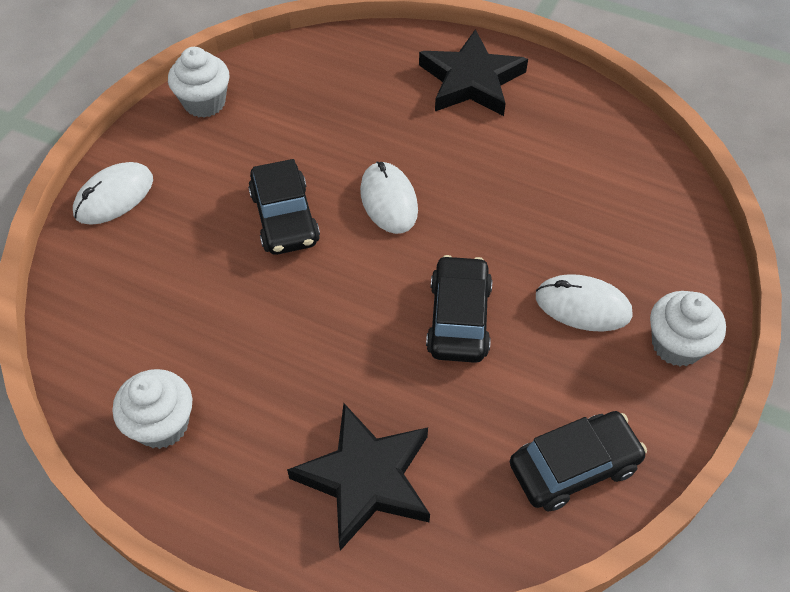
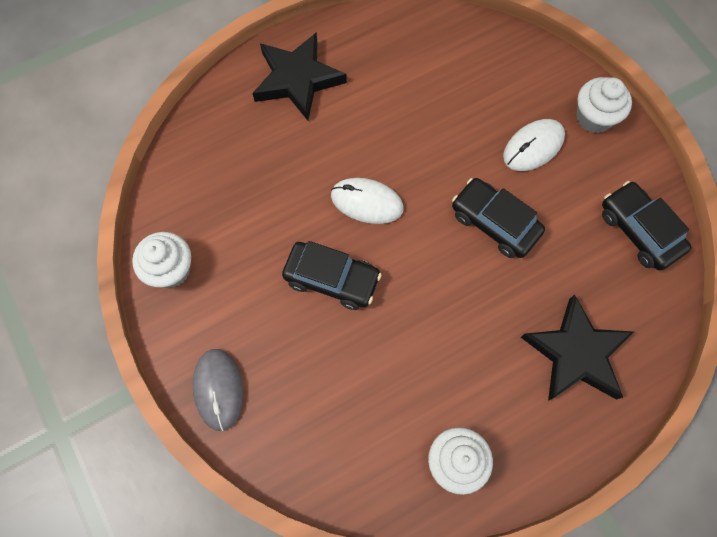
camera: 55 degrees left, 15 degrees up
(114, 196) = (218, 389): white mouse -> grey mouse
(574, 467) = (639, 231): black car -> black car turned 45 degrees counterclockwise

